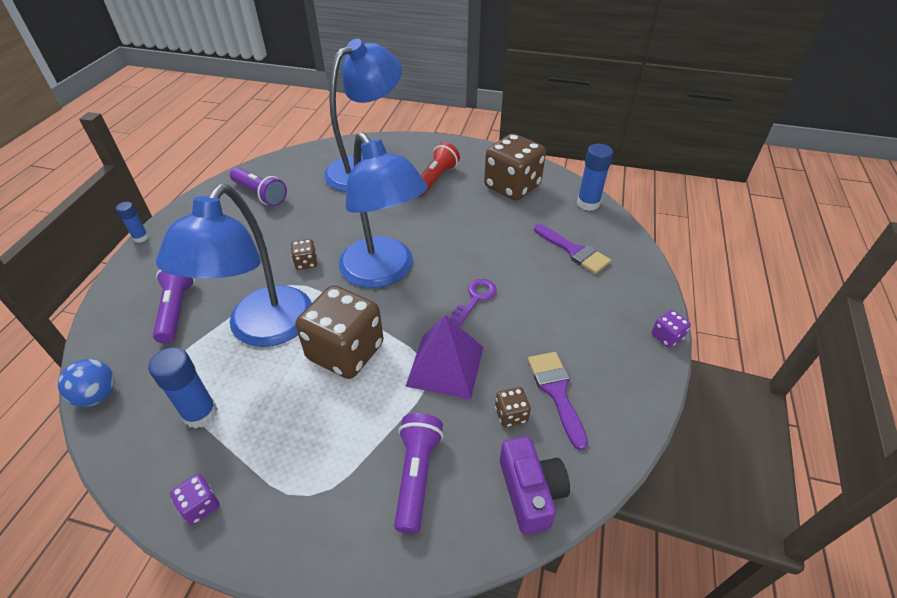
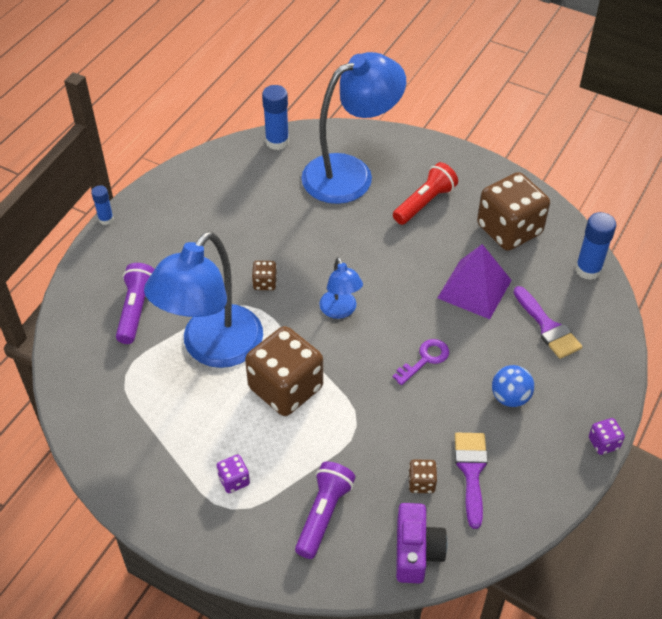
camera: 15 degrees right, 5 degrees up
(98, 395) = (65, 381): blue ball -> blue ball (510, 397)
(200, 414) = (150, 418): blue glue stick -> blue glue stick (277, 142)
(200, 506) = (144, 496): purple dice -> purple dice (234, 480)
(260, 194) = (230, 187): purple flashlight -> none
(384, 272) = (340, 311): blue lamp -> blue lamp, size x0.48
(445, 366) = (375, 423): purple pyramid -> purple pyramid (474, 289)

